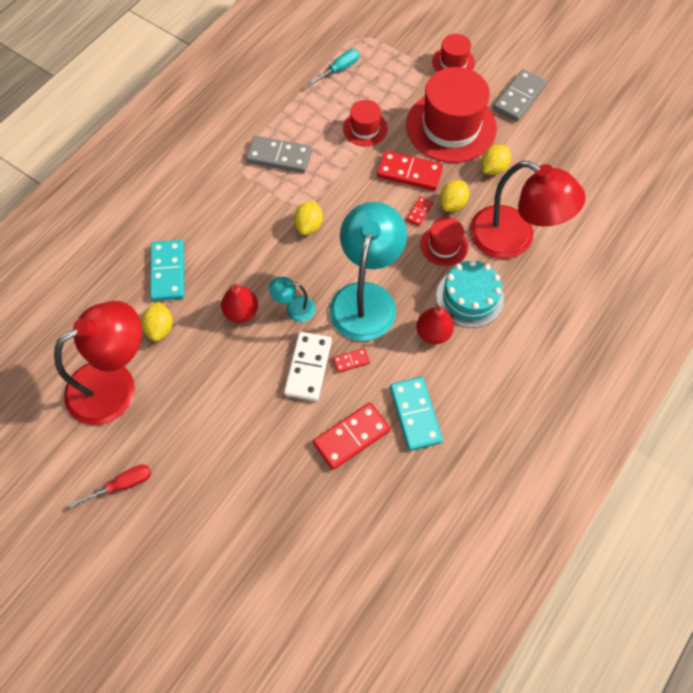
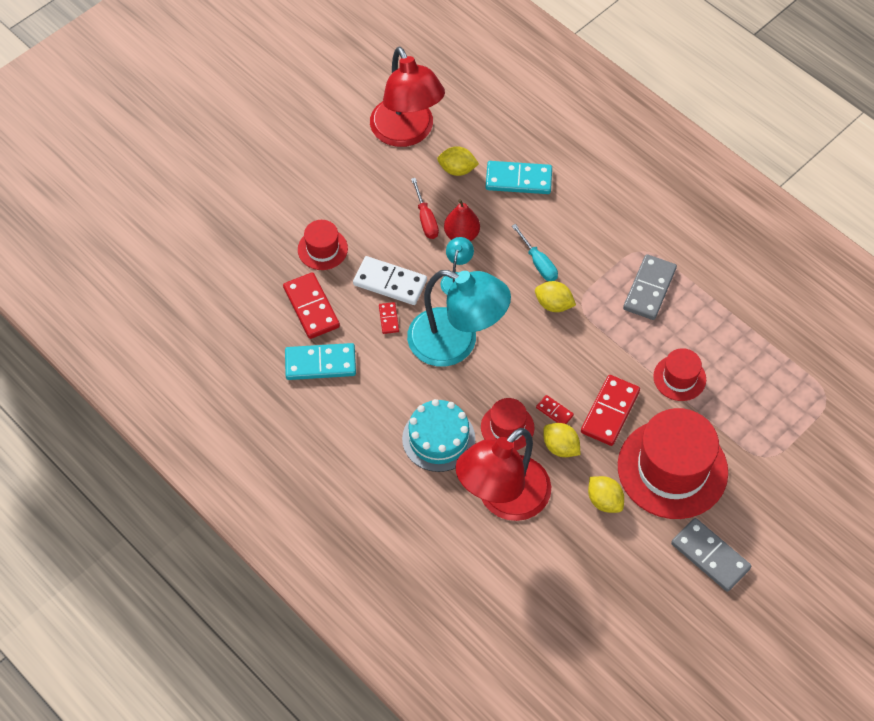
camera: 100 degrees right, 5 degrees down
(122, 485) = (311, 134): red screwdriver -> red screwdriver (426, 219)
(339, 69) = (773, 365): turquoise screwdriver -> turquoise screwdriver (538, 263)
(433, 333) = (404, 396): red pear -> none
(453, 62) = (775, 493): red hat -> red hat (322, 249)

